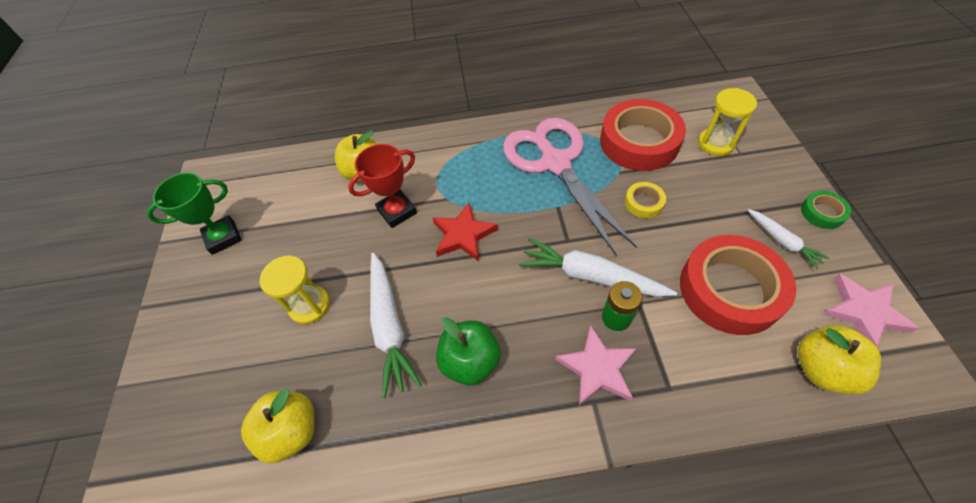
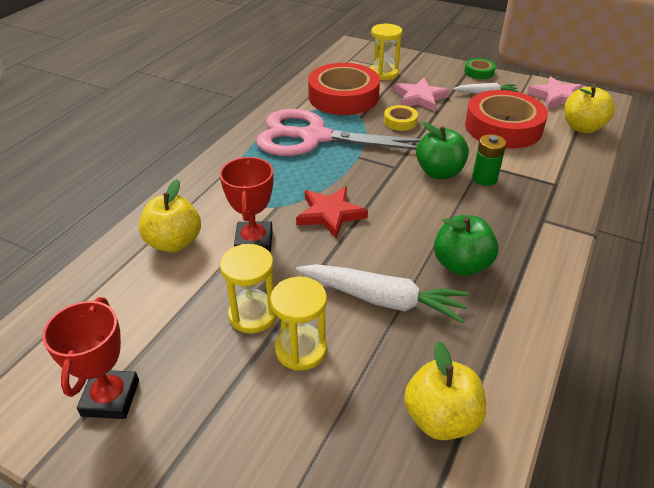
camera: 60 degrees left, 15 degrees down
(223, 237) = (111, 398): green trophy -> red trophy
(325, 258) = (253, 315): none -> yellow hourglass
(590, 276) = (439, 172): white carrot -> green apple
(597, 368) = (518, 206): pink star -> pink star (420, 98)

